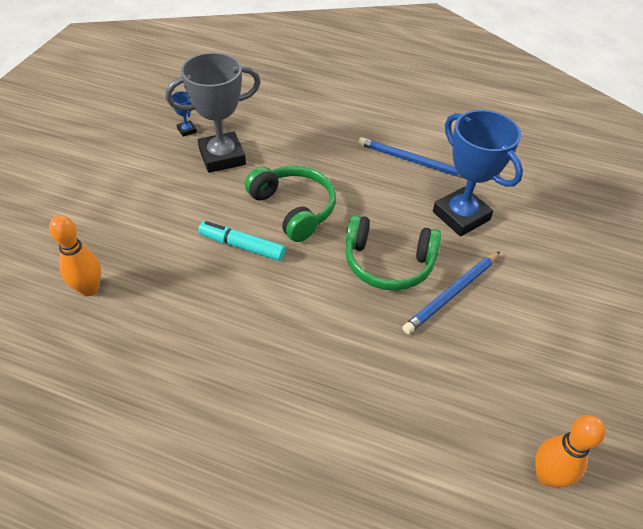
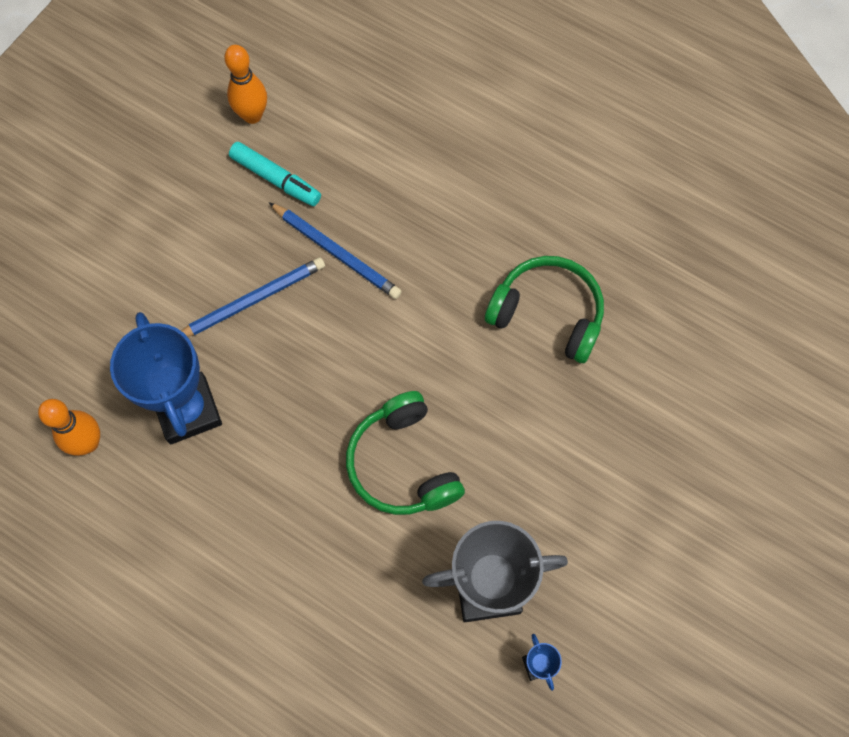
camera: 165 degrees left, 20 degrees up
(89, 289) = (659, 382): orange bowling pin -> orange bowling pin (88, 443)
(242, 246) = (479, 413): turquoise marker -> turquoise marker (276, 179)
(388, 263) = (309, 355): green headphones -> green headphones (547, 314)
(412, 161) = (209, 527): blue pencil -> blue pencil (336, 252)

